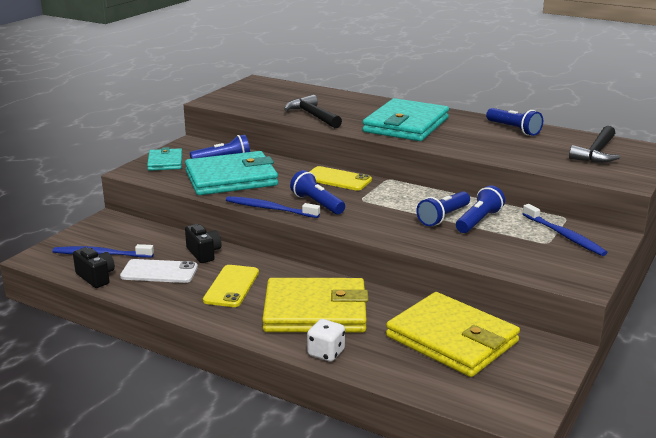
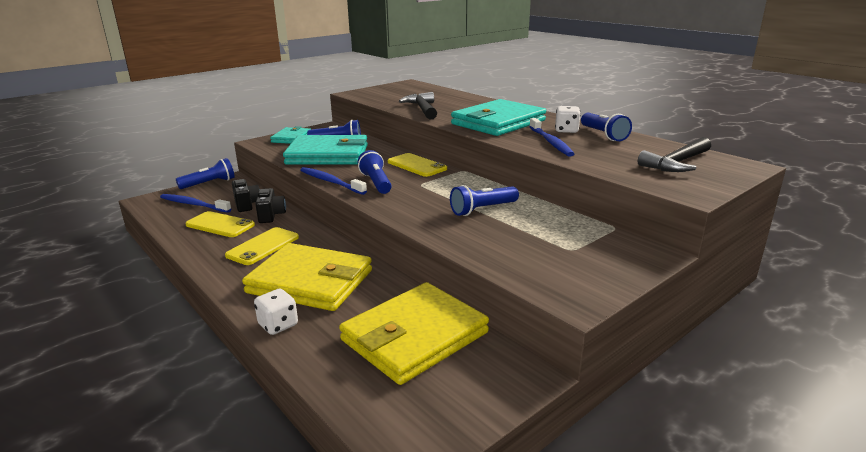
camera: 20 degrees right, 0 degrees up
(96, 277) = (169, 222): black camera -> black camera (247, 204)
(159, 272) = (220, 225): white phone -> yellow phone
(452, 339) = (415, 336): yellow wallet -> yellow wallet turned 75 degrees clockwise
(477, 128) = (566, 130): none -> white dice
(478, 221) = (516, 217): blue flashlight -> blue flashlight (209, 183)
(564, 236) = (598, 245): blue toothbrush -> blue toothbrush (551, 142)

